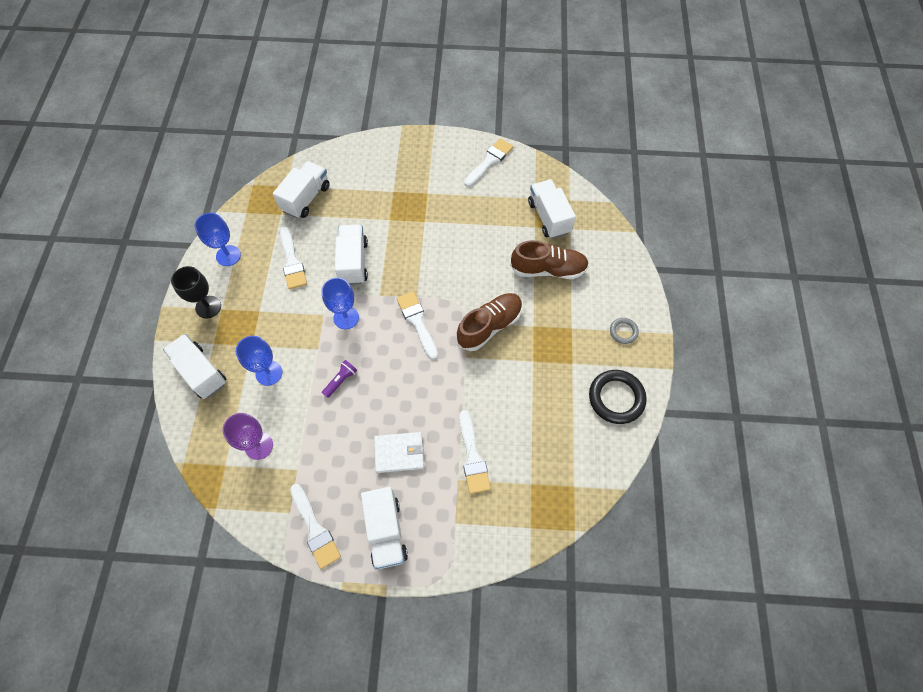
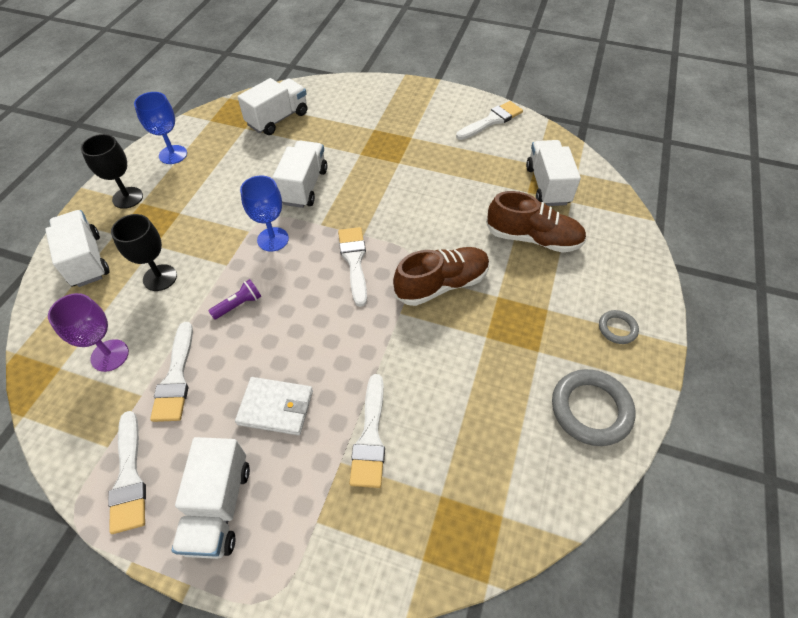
camera: 15 degrees right, 10 degrees down
(269, 373) = (160, 278): blue goblet -> black goblet
(292, 262) = (237, 173): white brush -> white brush (176, 377)
(616, 398) = (590, 409): black ring -> grey ring

